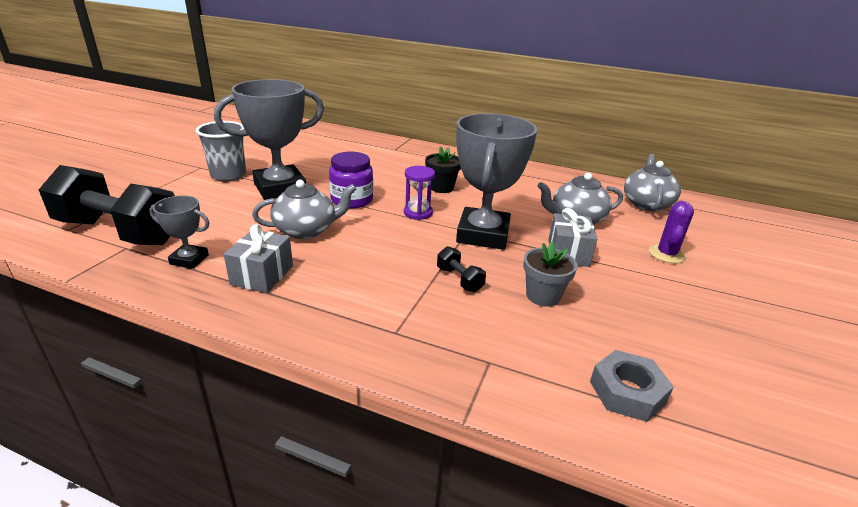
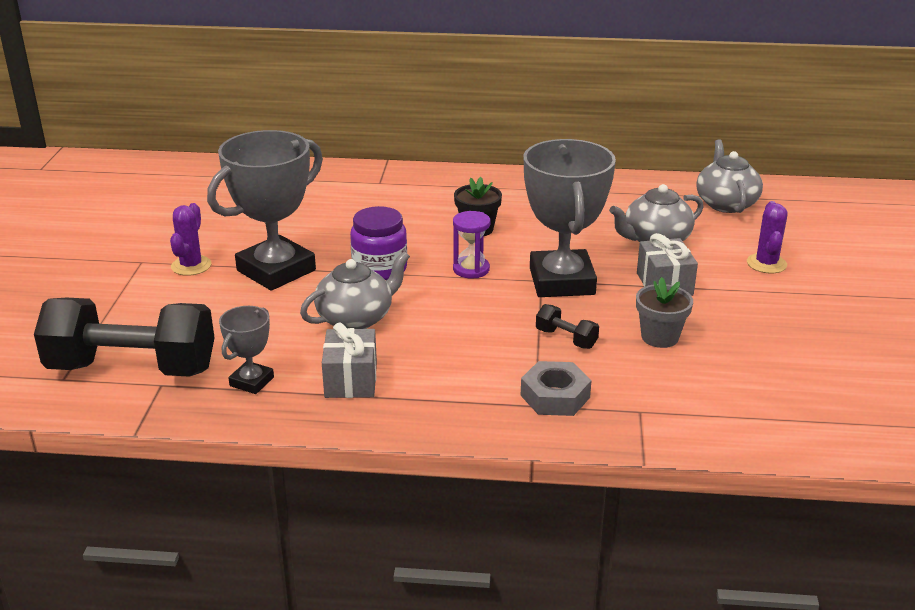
camera: 15 degrees left, 0 degrees up
(189, 260) = (252, 381): grey trophy -> grey trophy turned 60 degrees counterclockwise
(228, 175) = (191, 266): grey cup -> purple cactus
(627, 392) = (772, 408): grey nut -> grey nut (555, 396)

